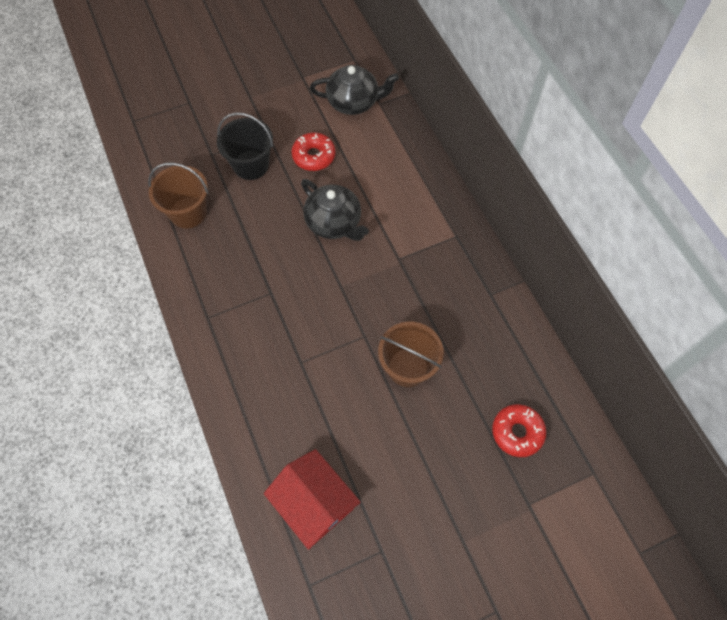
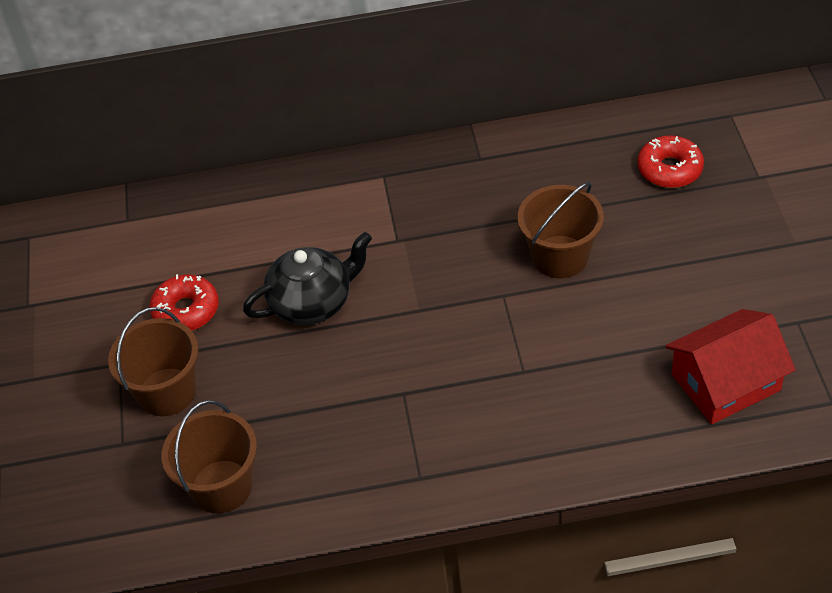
camera: 70 degrees left, 15 degrees down
(251, 165) = (167, 392): black bucket -> brown bucket
(354, 102) = (110, 249): black teapot -> none

